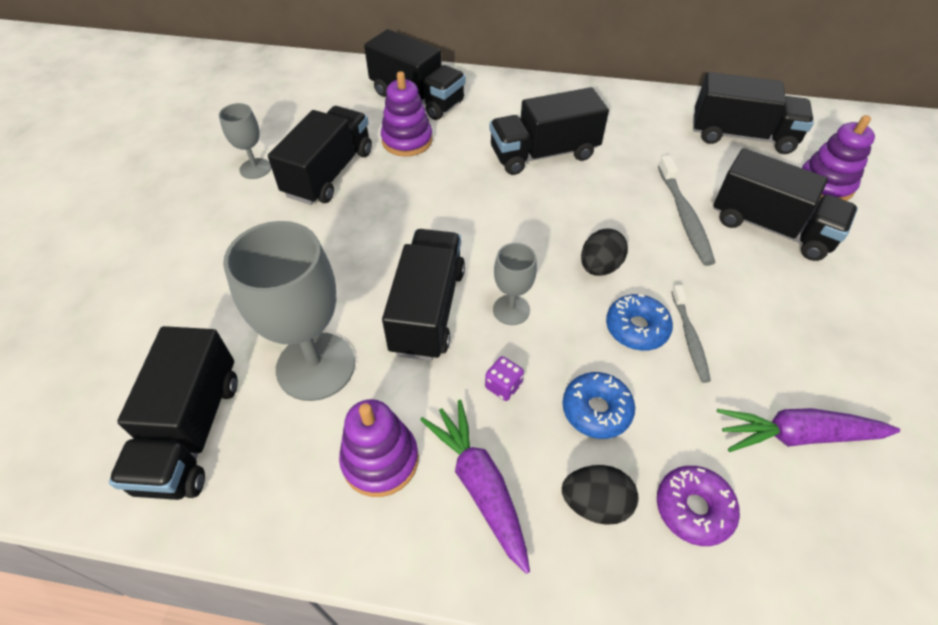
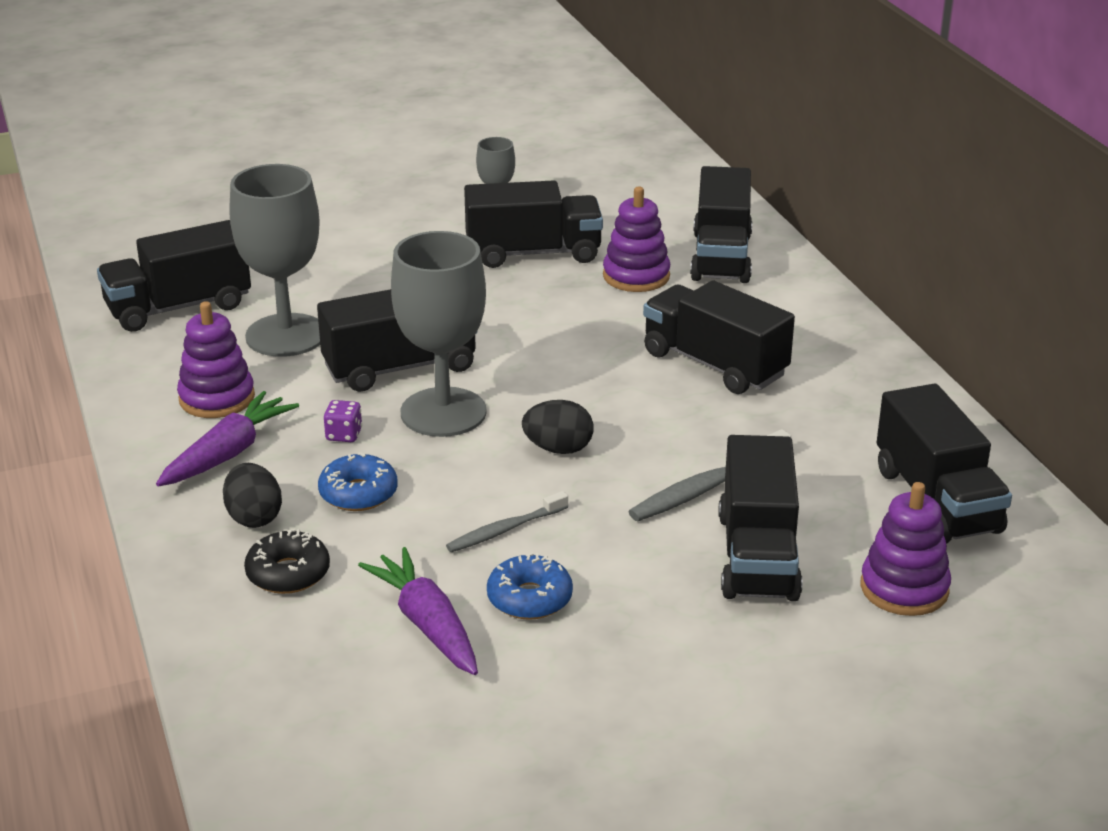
camera: 60 degrees right, 20 degrees down
(511, 310) = (443, 412): grey goblet -> grey goblet, size x1.96
(636, 328) = (488, 493): blue donut -> blue donut (529, 598)
(693, 508) = (288, 573): purple donut -> black donut

